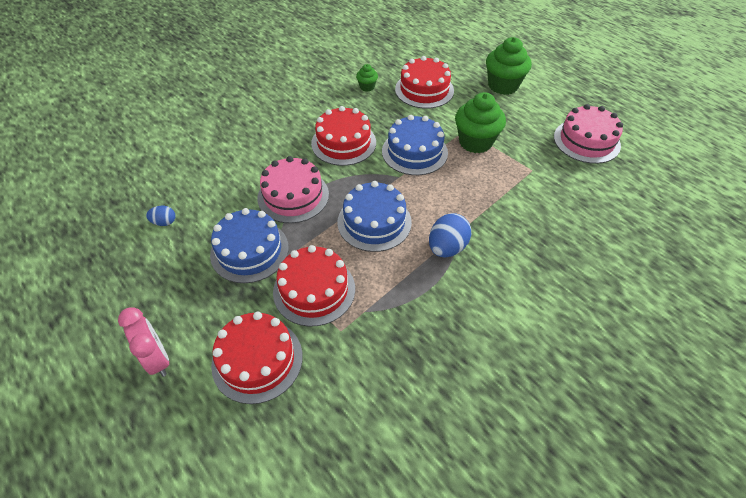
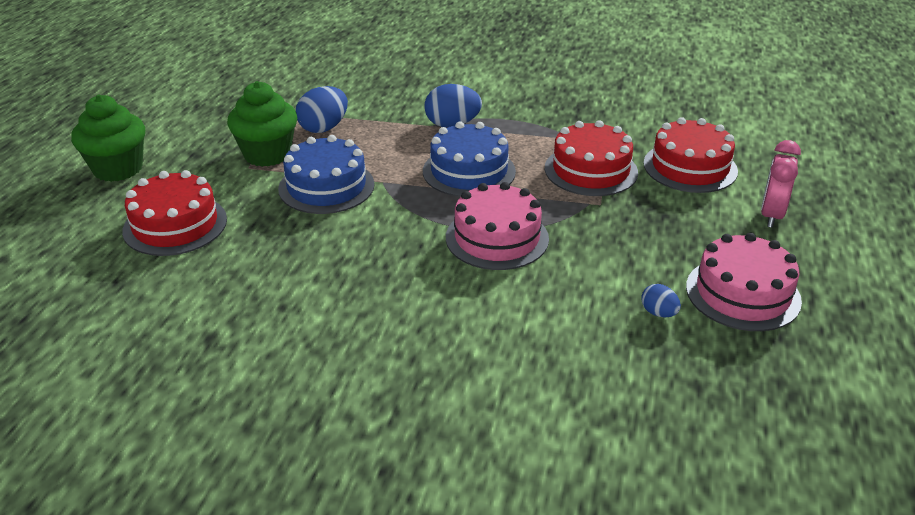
camera: 125 degrees left, 15 degrees down
(249, 251) = (604, 228): blue cake -> none
(343, 143) = (361, 243): red cake -> none
(367, 87) = (206, 278): green cupcake -> none
(493, 178) = (324, 128): none -> blue egg
(586, 141) = (204, 96): pink cake -> pink cake (742, 293)

